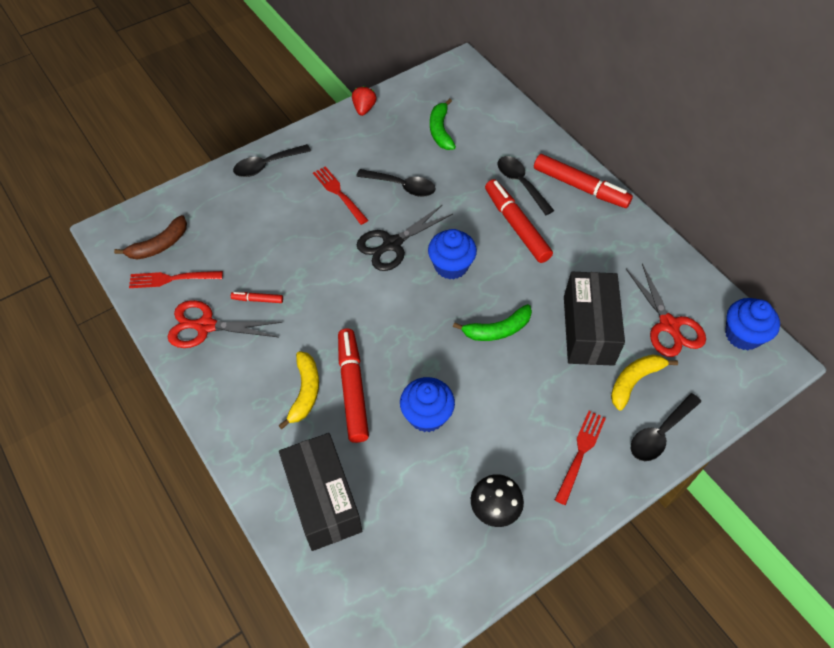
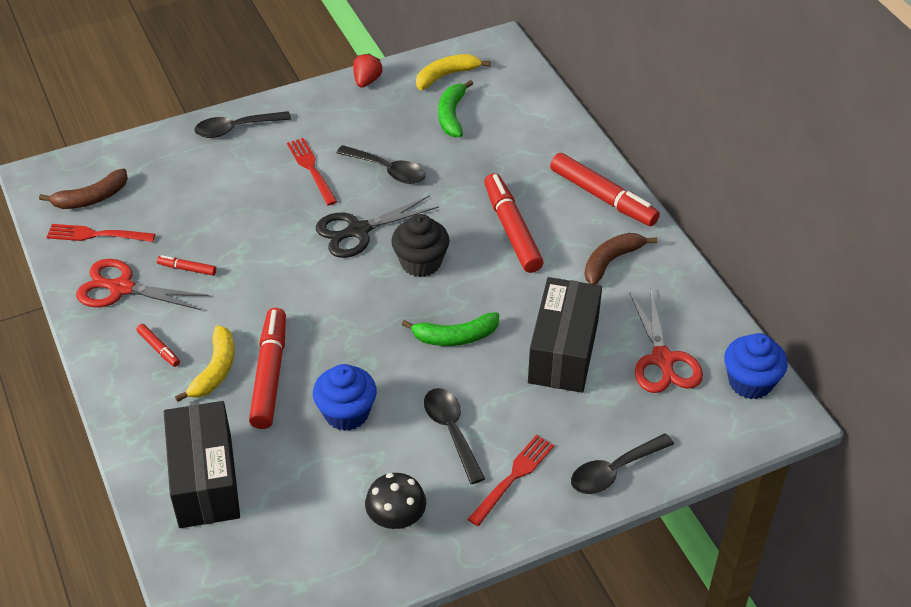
camera: 10 degrees right, 10 degrees down
(251, 379) = (159, 349): none -> red marker
(451, 266) = (421, 262): blue cupcake -> black cupcake
(521, 183) = (531, 185): black spoon -> black spoon (451, 431)
(603, 243) = (611, 261): none -> brown banana
(634, 381) = (601, 412): yellow banana -> yellow banana (446, 76)

